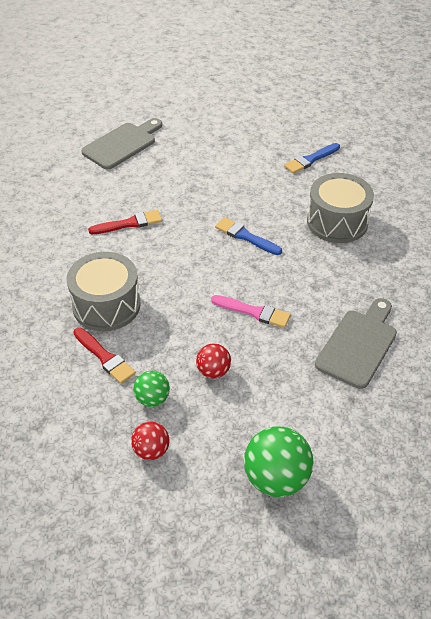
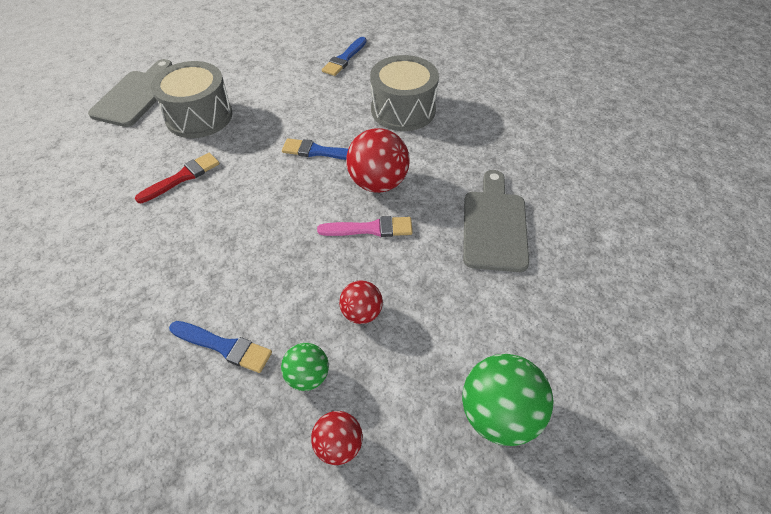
camera: 25 degrees left, 5 degrees up
(105, 357) = (224, 346): red brush -> blue brush
(106, 305) = (197, 281): grey drum -> grey drum (199, 116)
(280, 278) = (378, 183): none -> red ball

